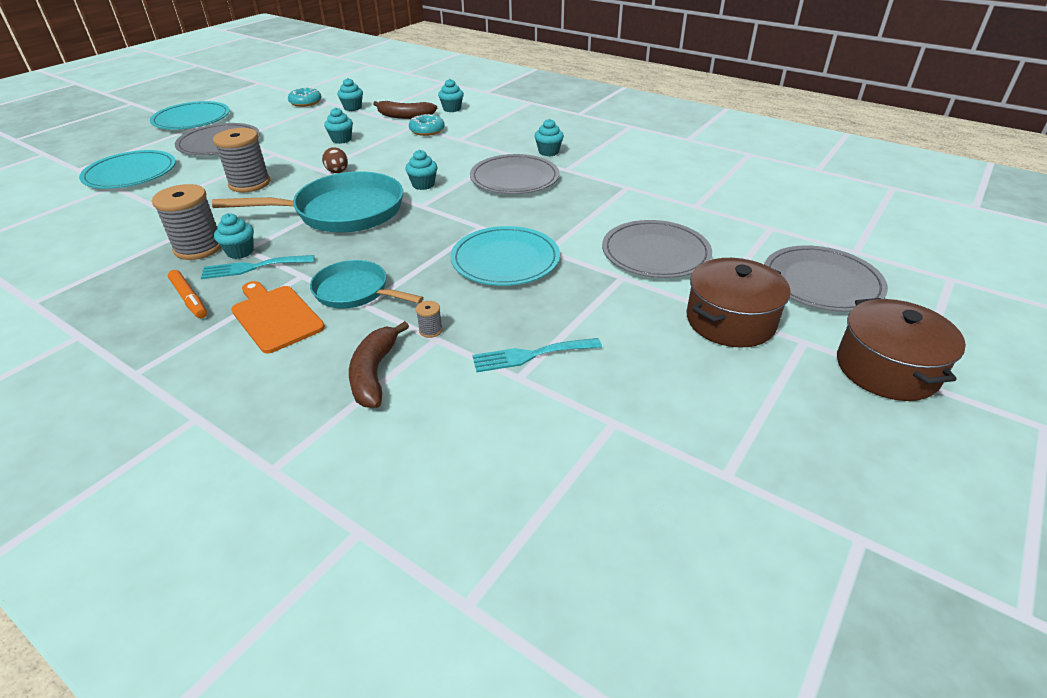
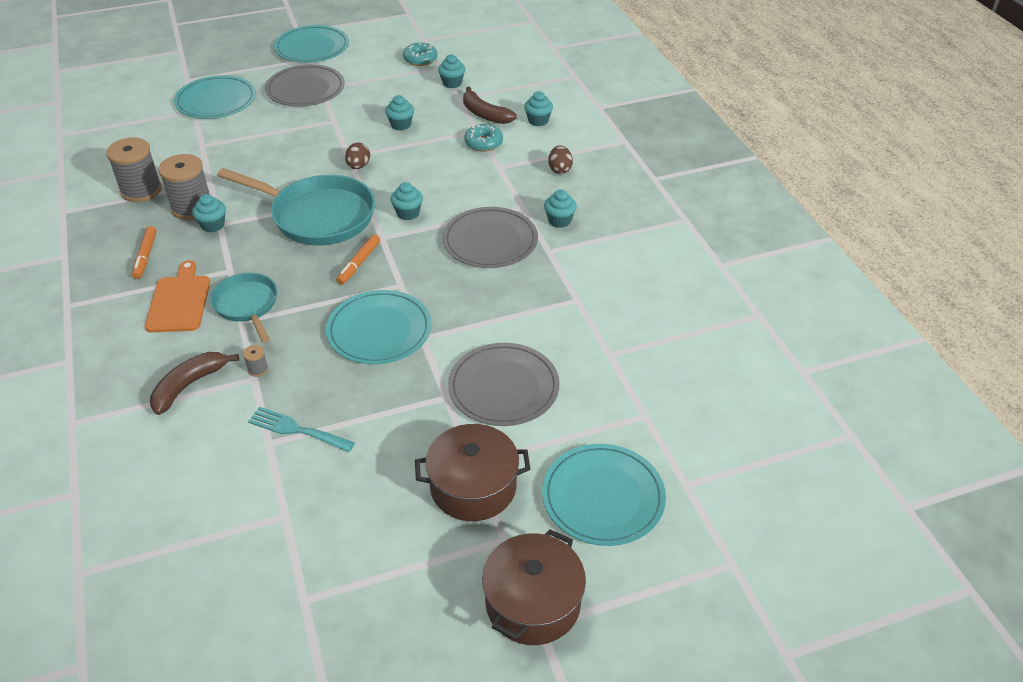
camera: 35 degrees right, 5 degrees up
(249, 183) = (284, 150): grey spool -> grey spool (141, 190)
(253, 267) = (207, 246): turquoise fork -> none
(425, 227) = (359, 263): none -> orange marker
(507, 127) = (559, 169): none -> brown egg
(821, 282) = (603, 497): grey plate -> turquoise plate

